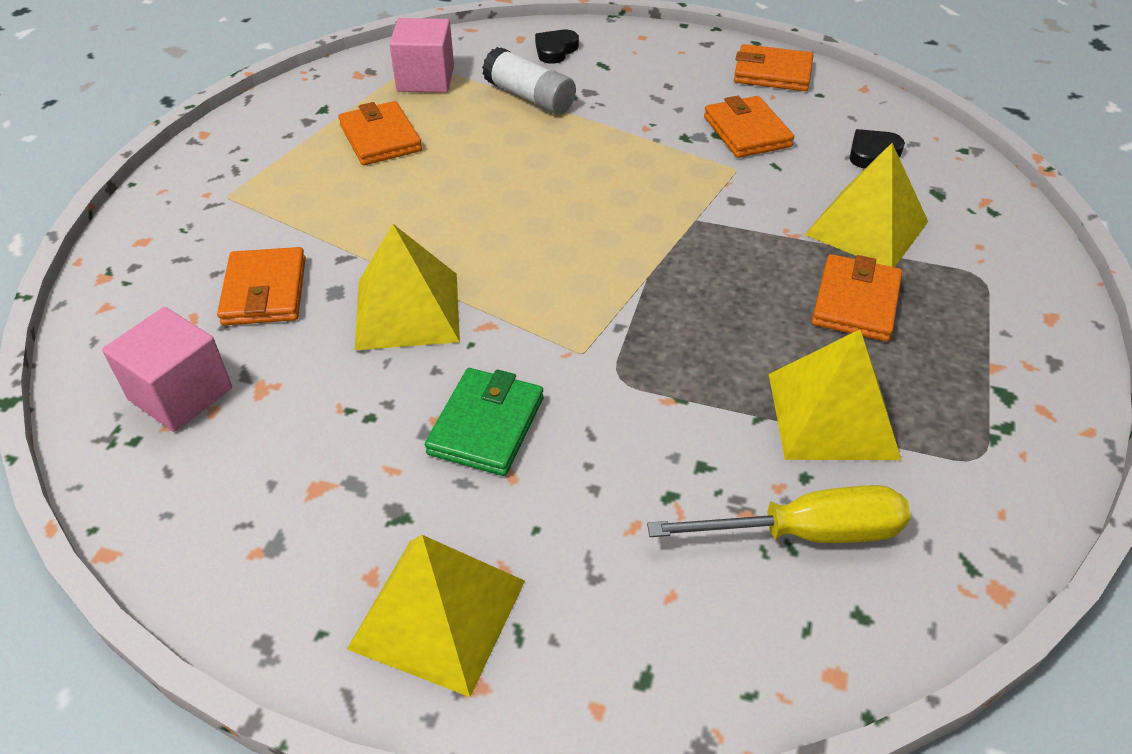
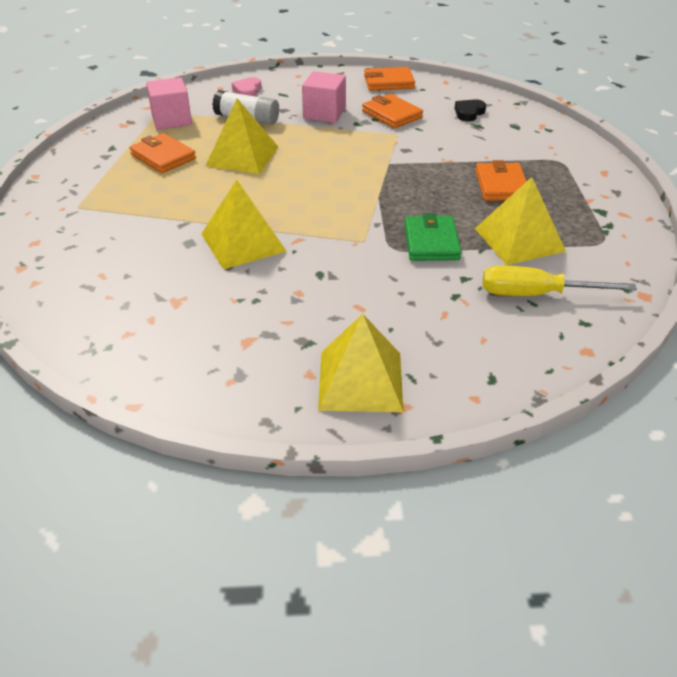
camera: 20 degrees left, 5 degrees down
(180, 394) = (123, 316): pink cube -> pink cube (324, 113)
(264, 291) = (142, 252): orange wallet -> none
(486, 426) = (330, 288): green wallet -> green wallet (431, 242)
(555, 50) = (247, 91): black heart -> pink heart
(805, 532) = (536, 294): yellow screwdriver -> yellow screwdriver turned 150 degrees counterclockwise
(866, 228) = (487, 149): yellow pyramid -> yellow pyramid (242, 156)

